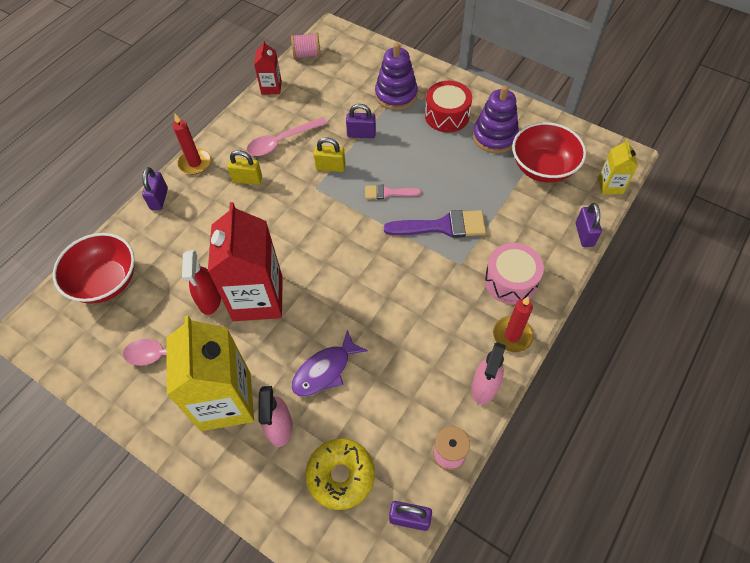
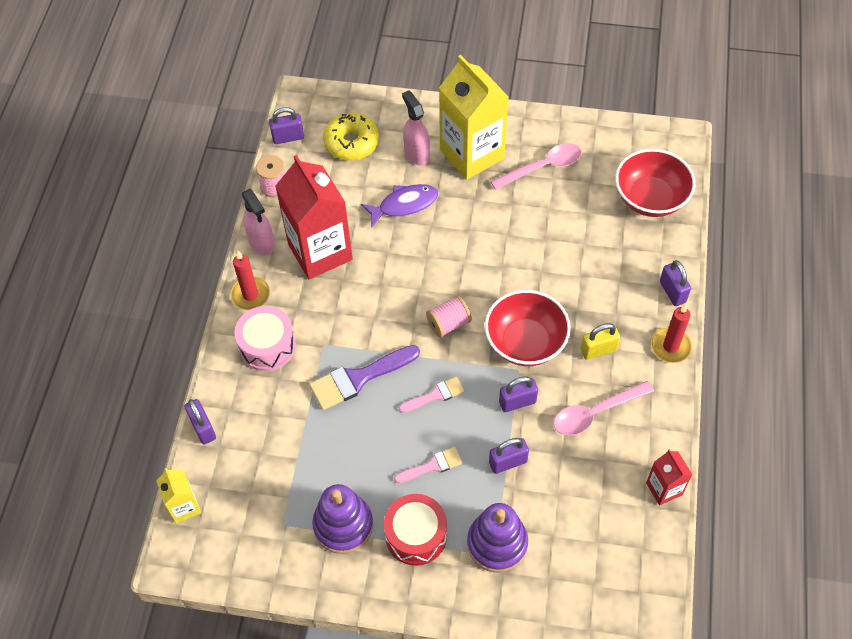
camera: 155 degrees right, 0 degrees up
(210, 300) = (543, 220): red spray bottle -> none
(258, 298) = (501, 238): red carton -> red carton (320, 252)
(281, 142) = (595, 413): pink spoon -> pink spoon turned 150 degrees counterclockwise
(307, 55) = (657, 567): pink spool -> pink spool (448, 324)
(325, 370) = (404, 205): purple fish -> purple fish turned 45 degrees clockwise
(330, 167) = (517, 402): yellow padlock -> purple padlock
(415, 149) = (432, 466): none -> pink brush
(484, 387) = (262, 243): pink spray bottle -> pink spray bottle turned 150 degrees clockwise
(543, 168) = (270, 501): red bowl -> red bowl (525, 342)

